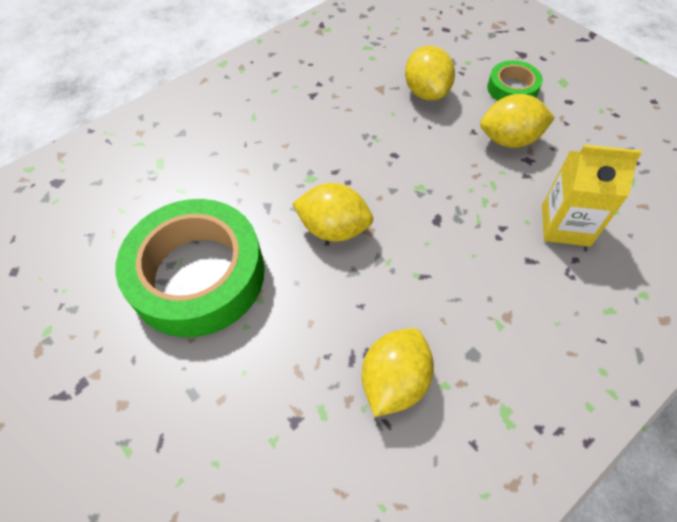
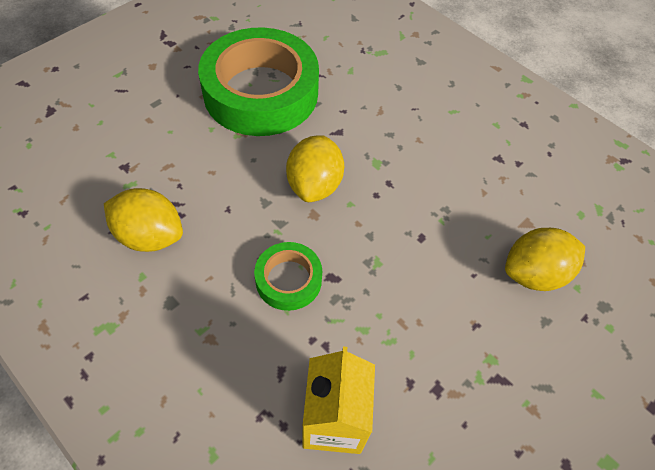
camera: 80 degrees right, 0 degrees up
(509, 139) = (469, 368): yellow lemon -> none
(512, 88) = (571, 383): green tape -> green tape (288, 280)

